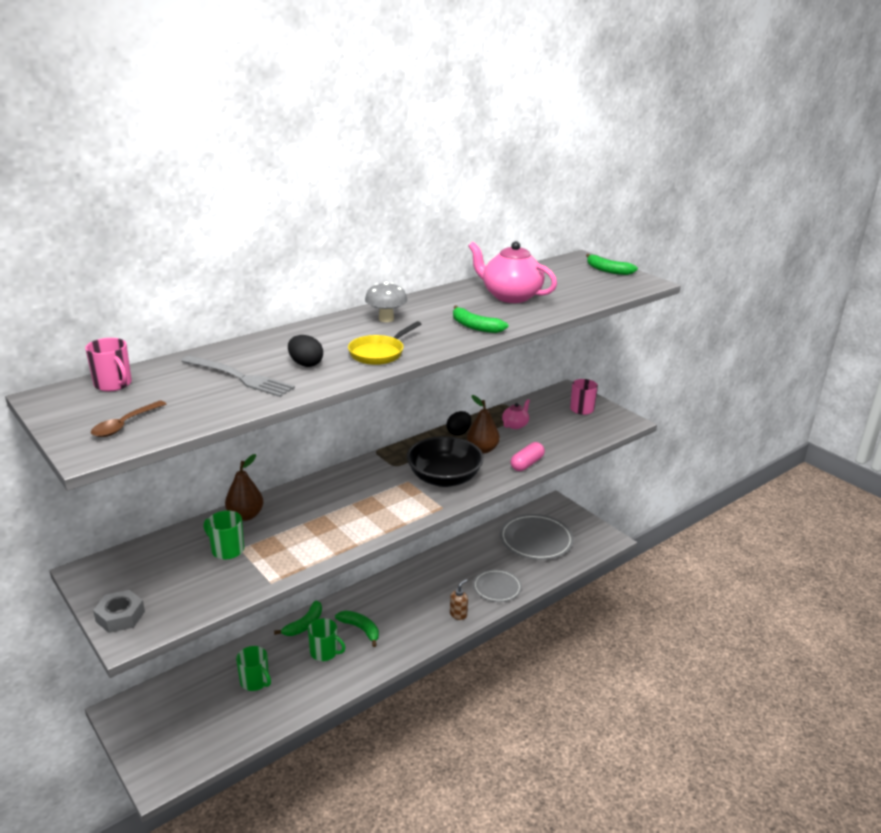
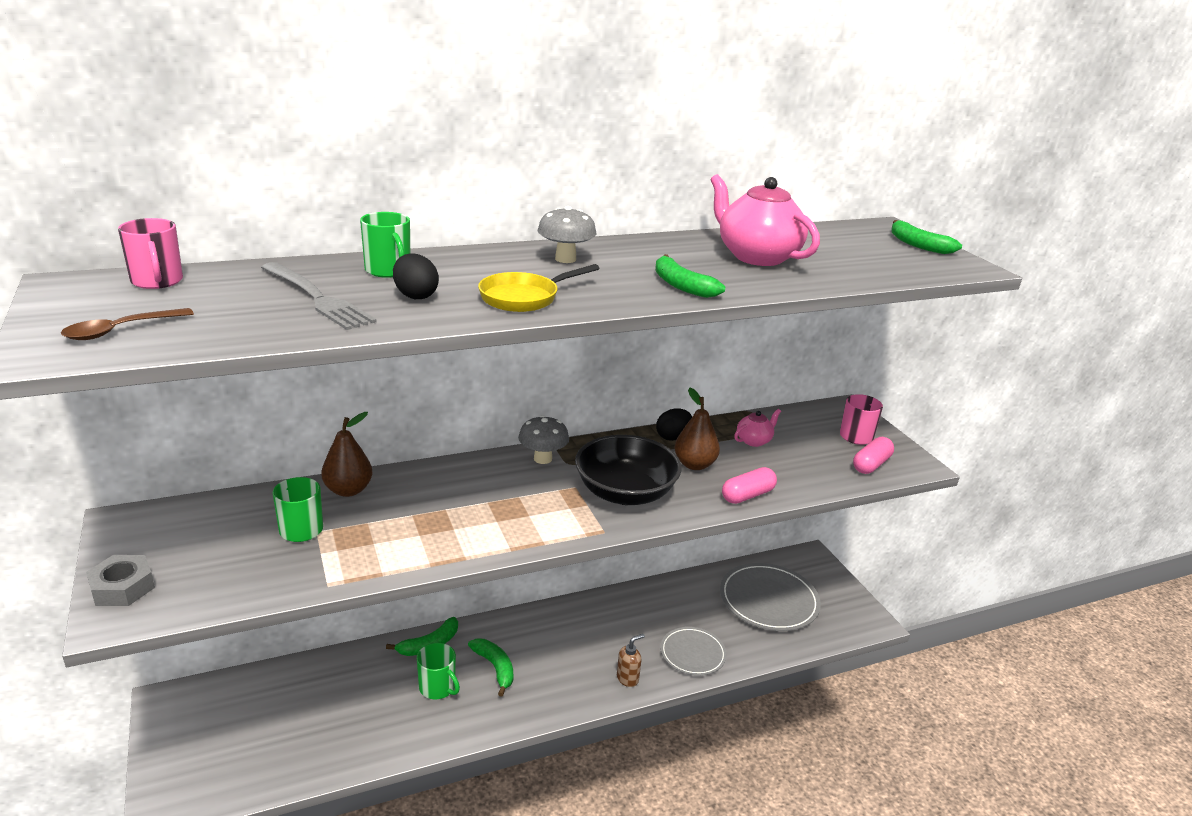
camera: 15 degrees right, 0 degrees up
(255, 681) = (338, 705): green mug -> green mug (388, 270)
(375, 465) = (543, 459): none -> grey mushroom
(598, 427) = (871, 465): none -> pink capsule

